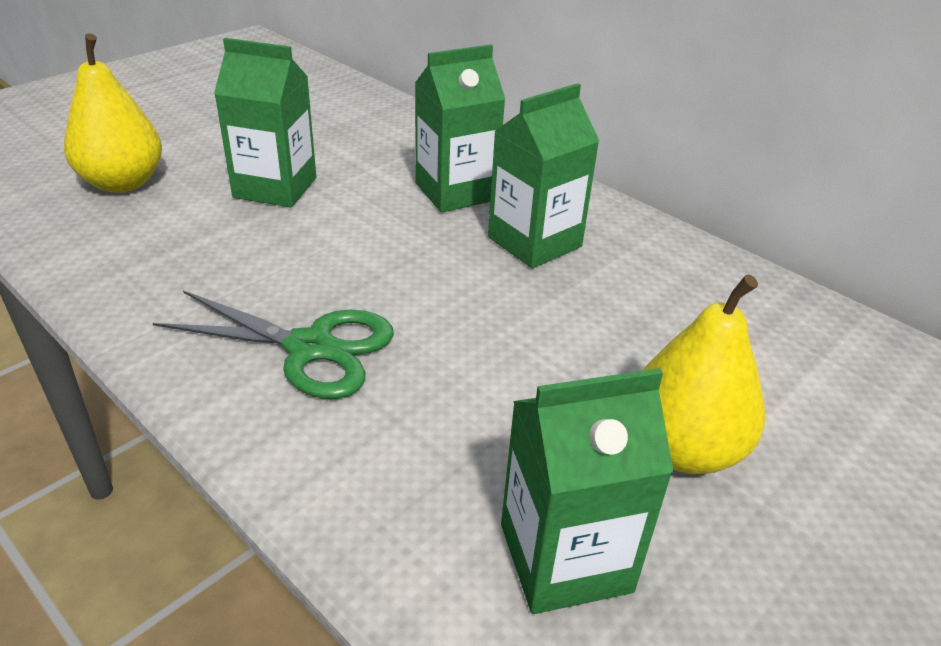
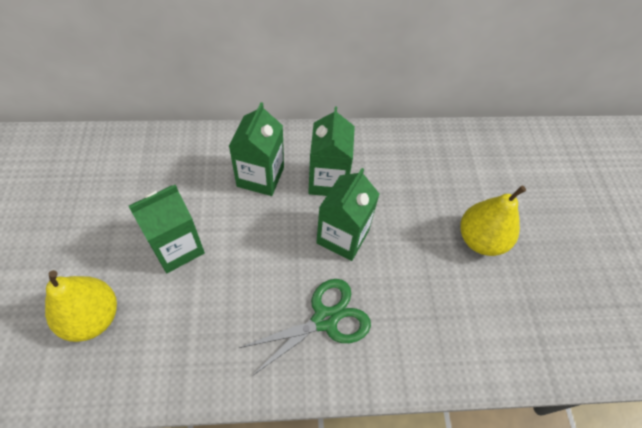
camera: 50 degrees left, 20 degrees up
(565, 557) = (499, 316): green carton -> green carton (343, 236)

